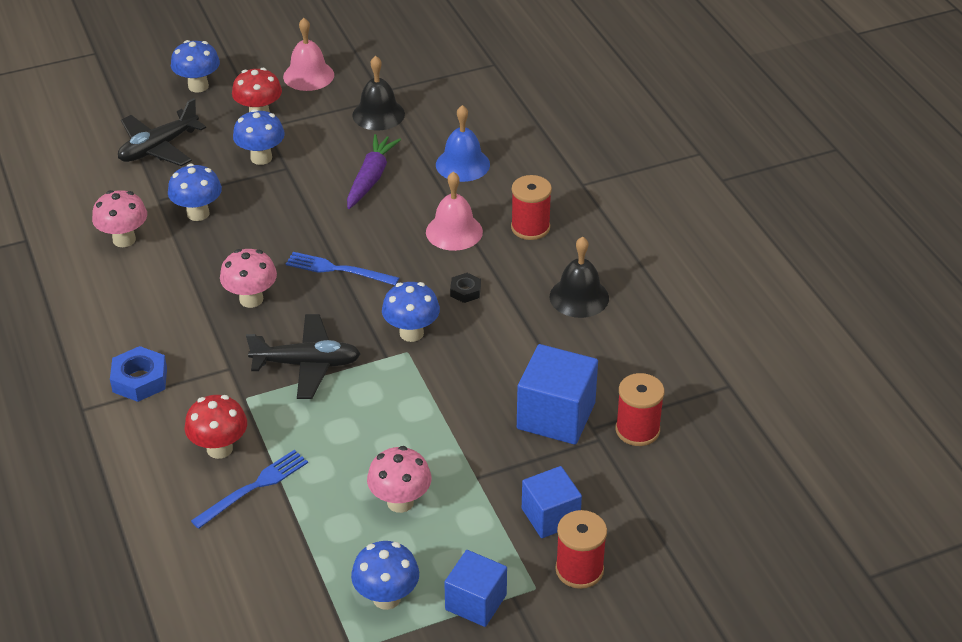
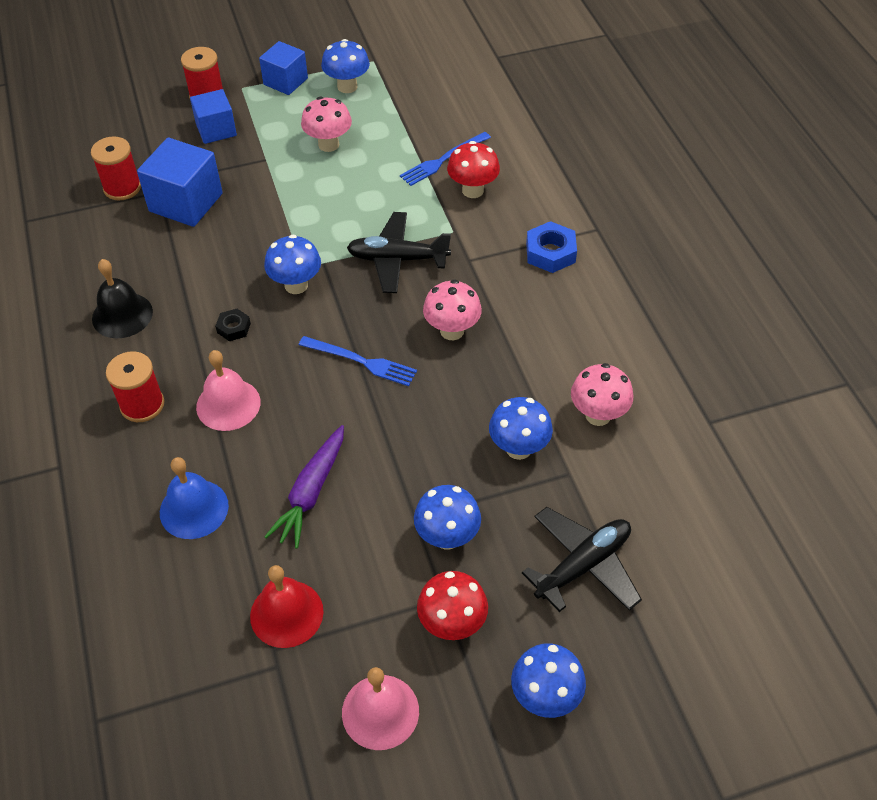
camera: 175 degrees left, 10 degrees up
(378, 114) = (286, 613): black bell -> red bell

